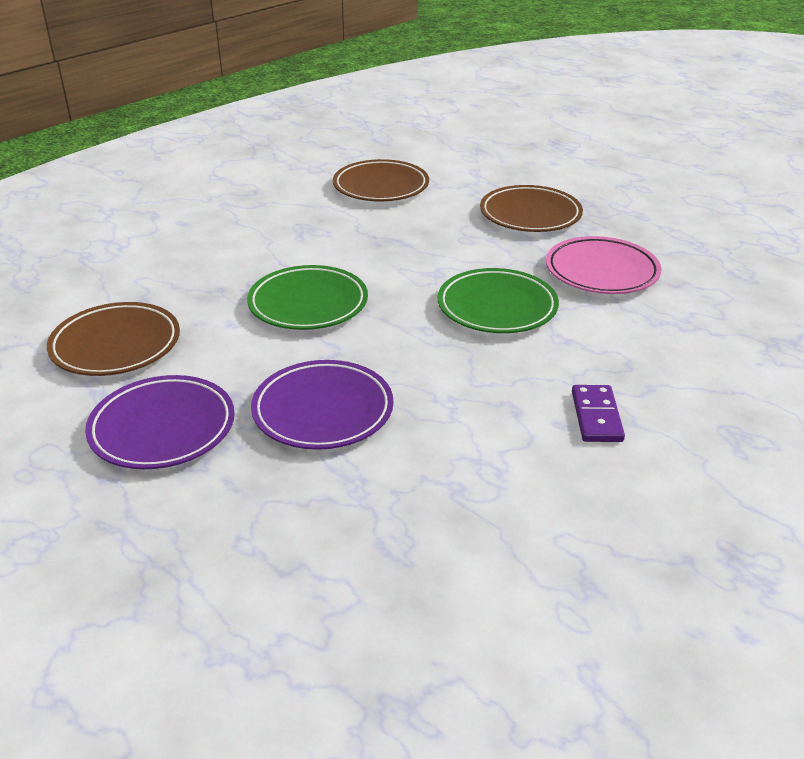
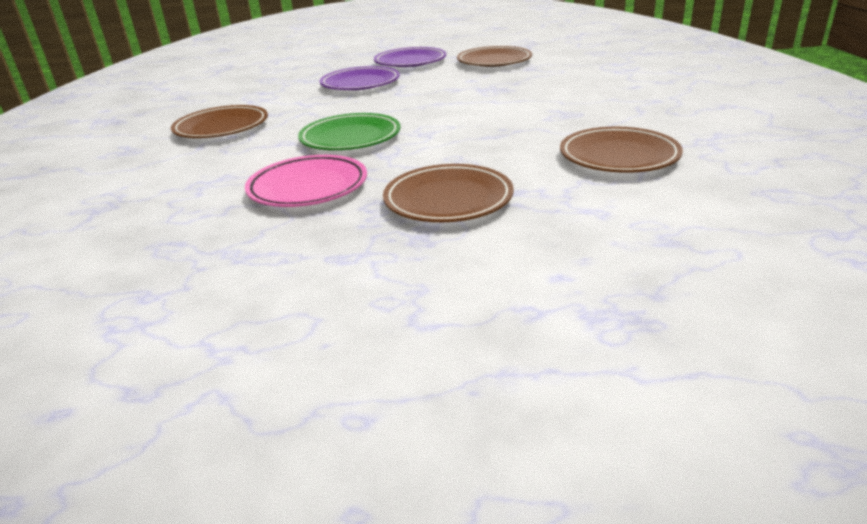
camera: 135 degrees right, 5 degrees down
(308, 304) = (458, 97): green plate -> none
(596, 416) = (221, 127): purple domino -> brown plate

